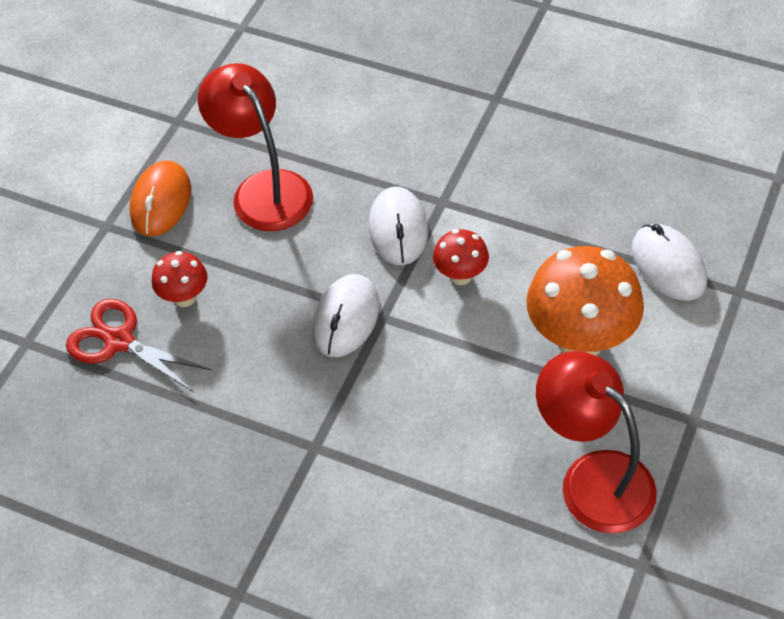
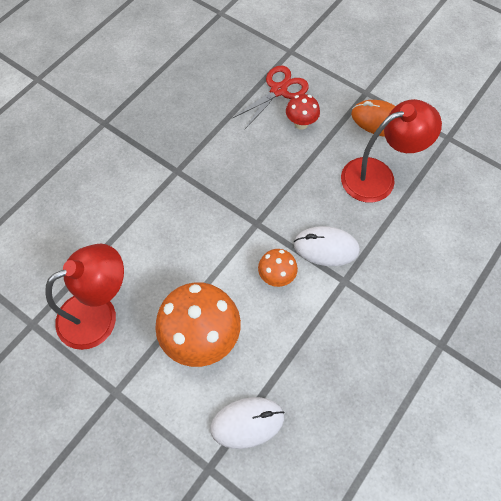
camera: 100 degrees right, 10 degrees up
(346, 318) = (261, 203): white mouse -> none
(460, 275) = (276, 276): red mushroom -> orange mushroom

